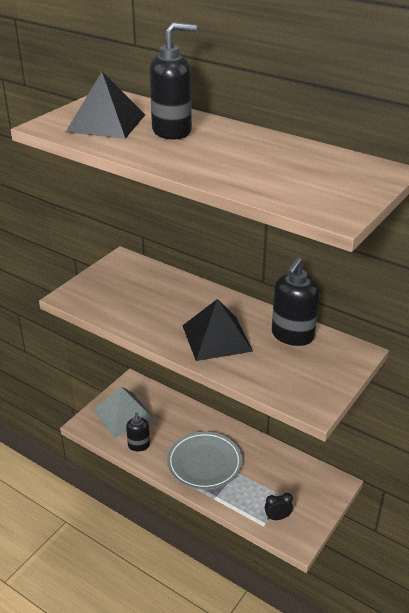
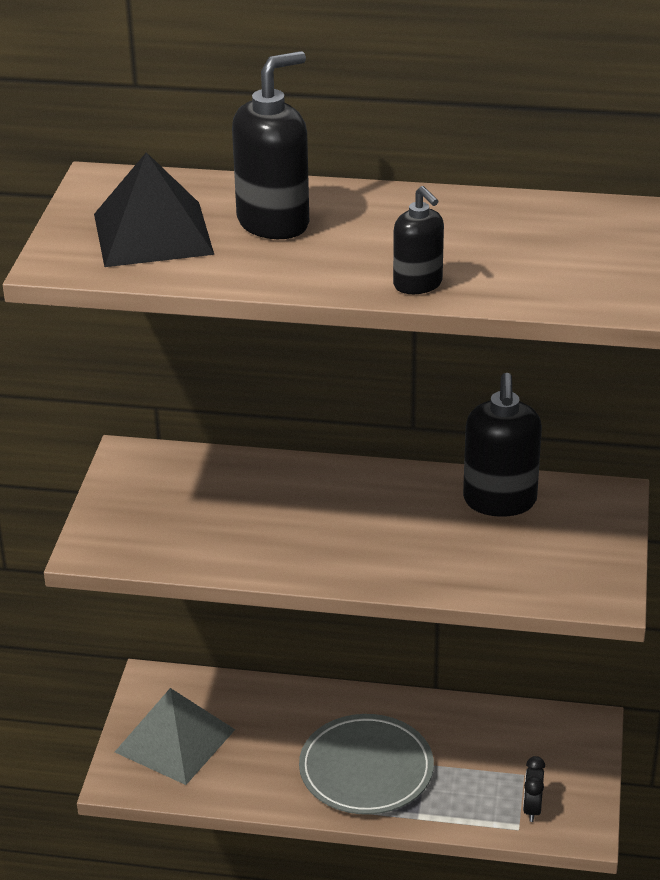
camera: 25 degrees left, 0 degrees up
(139, 445) = (238, 782): black soap dispenser -> black soap dispenser (418, 284)
(216, 338) = (390, 541): black pyramid -> none
(277, 517) = (532, 809): black clock -> black clock turned 45 degrees counterclockwise

